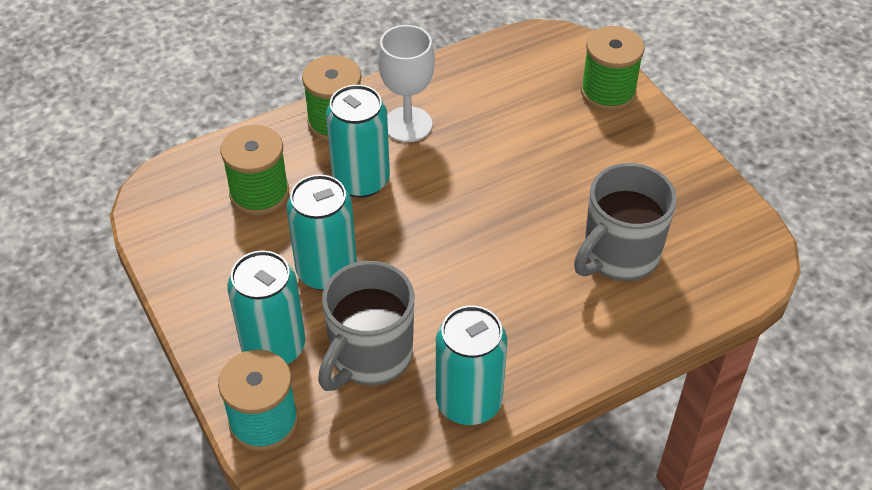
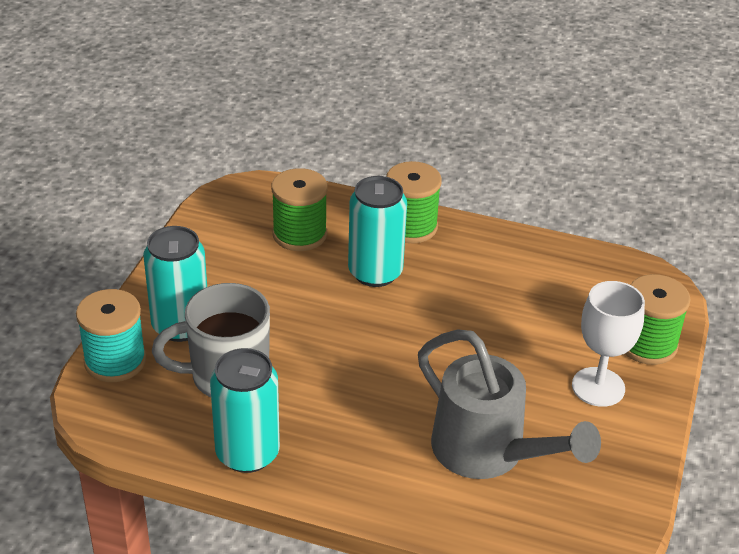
camera: 45 degrees right, 10 degrees down
(327, 271) = (274, 308): turquoise can -> none
(408, 124) = (458, 261): white goblet -> white goblet (598, 387)
(619, 256) = (488, 453): grey mug -> grey watering can

